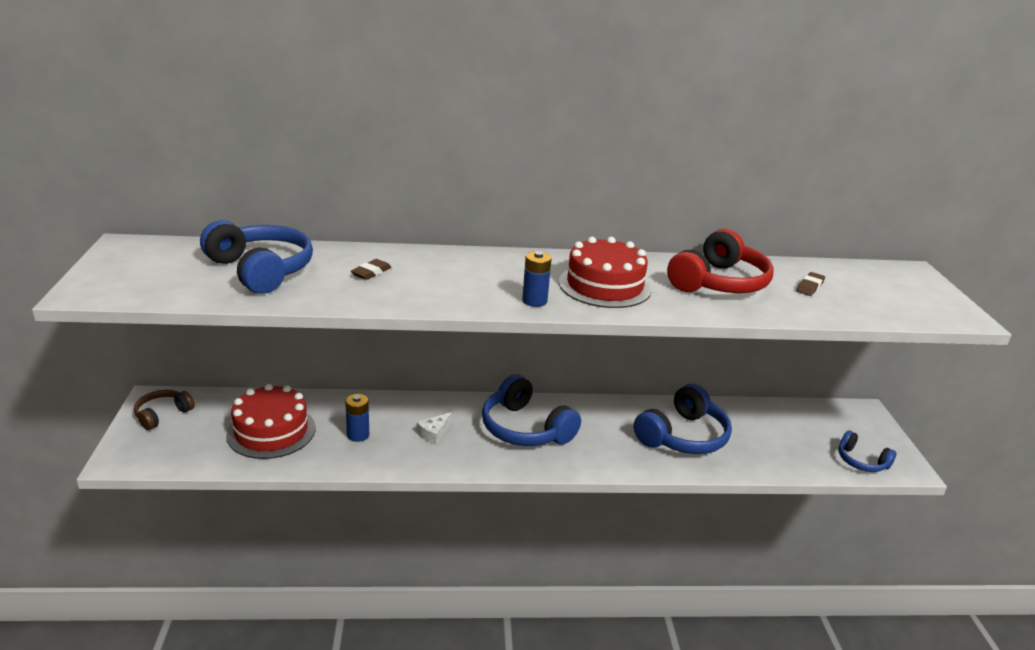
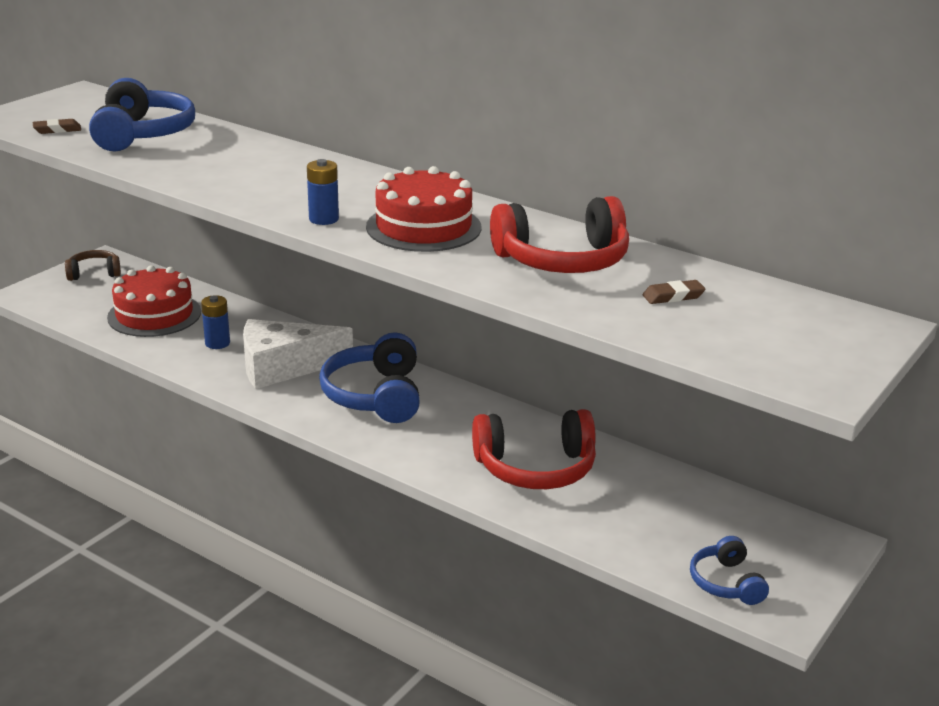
camera: 40 degrees right, 0 degrees up
(371, 272) = (226, 158): brown eraser -> brown eraser (57, 130)
(434, 433) = (283, 367): white cheese -> white cheese, size x2.40
(683, 436) = (535, 468): blue headphones -> red headphones

